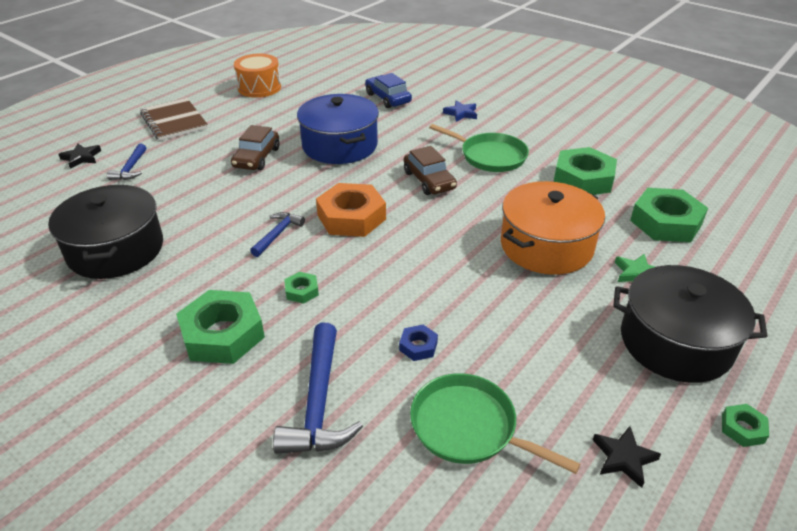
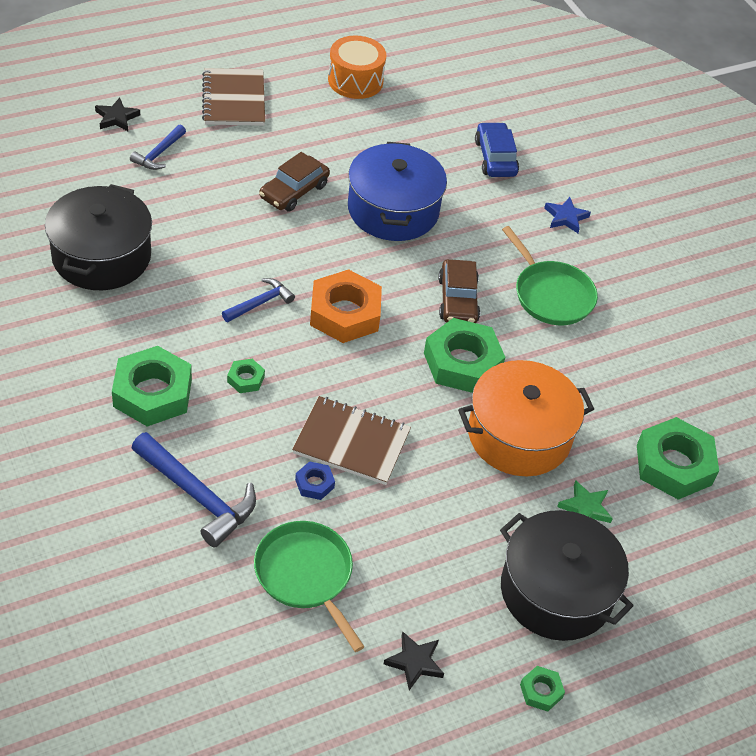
camera: 20 degrees right, 10 degrees up
(319, 402) = (197, 495): blue hammer -> blue hammer turned 75 degrees counterclockwise
(425, 302) = (351, 443): none -> brown notebook
(583, 179) = (632, 371): green nut -> green nut (462, 362)

